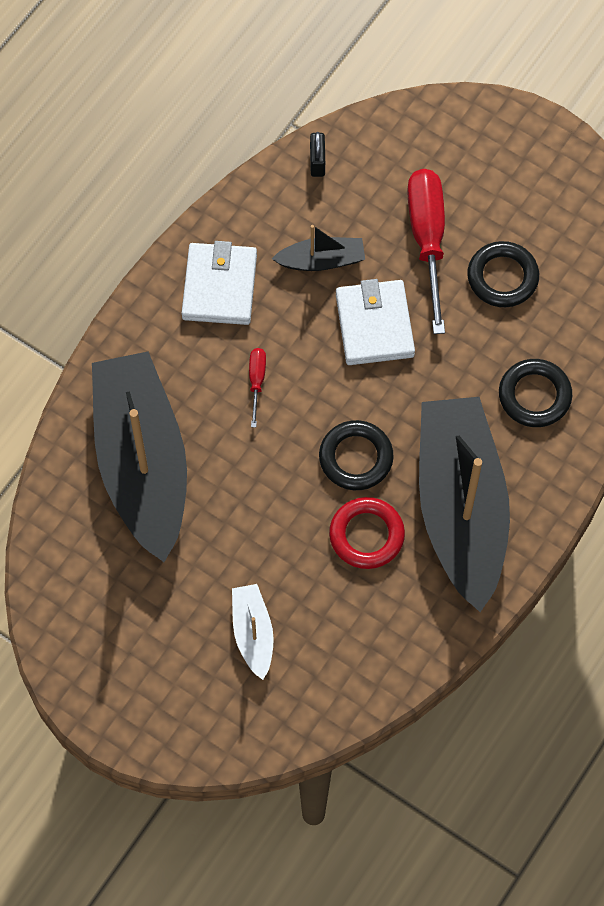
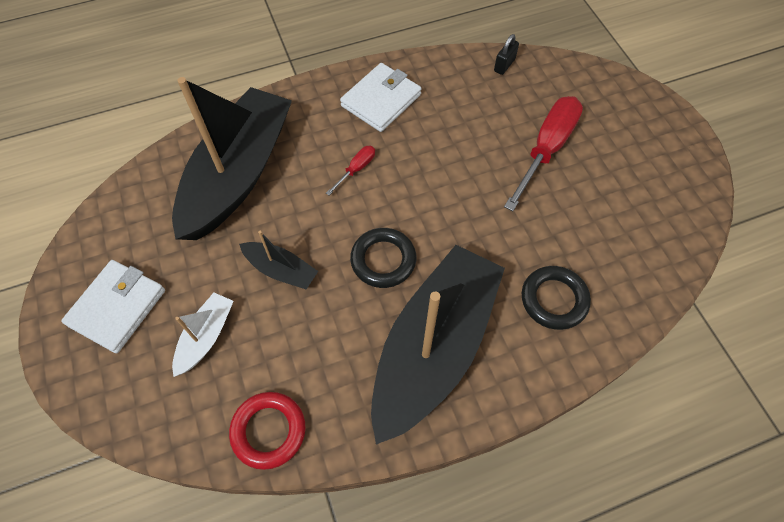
camera: 35 degrees right, 5 degrees down
(321, 260) = (461, 122): black boat -> black boat (281, 270)
(366, 535) = (346, 320): red ring -> red ring (268, 431)
(374, 325) = (466, 181): white wallet -> white wallet (117, 307)
(502, 277) = (586, 203): black ring -> none

